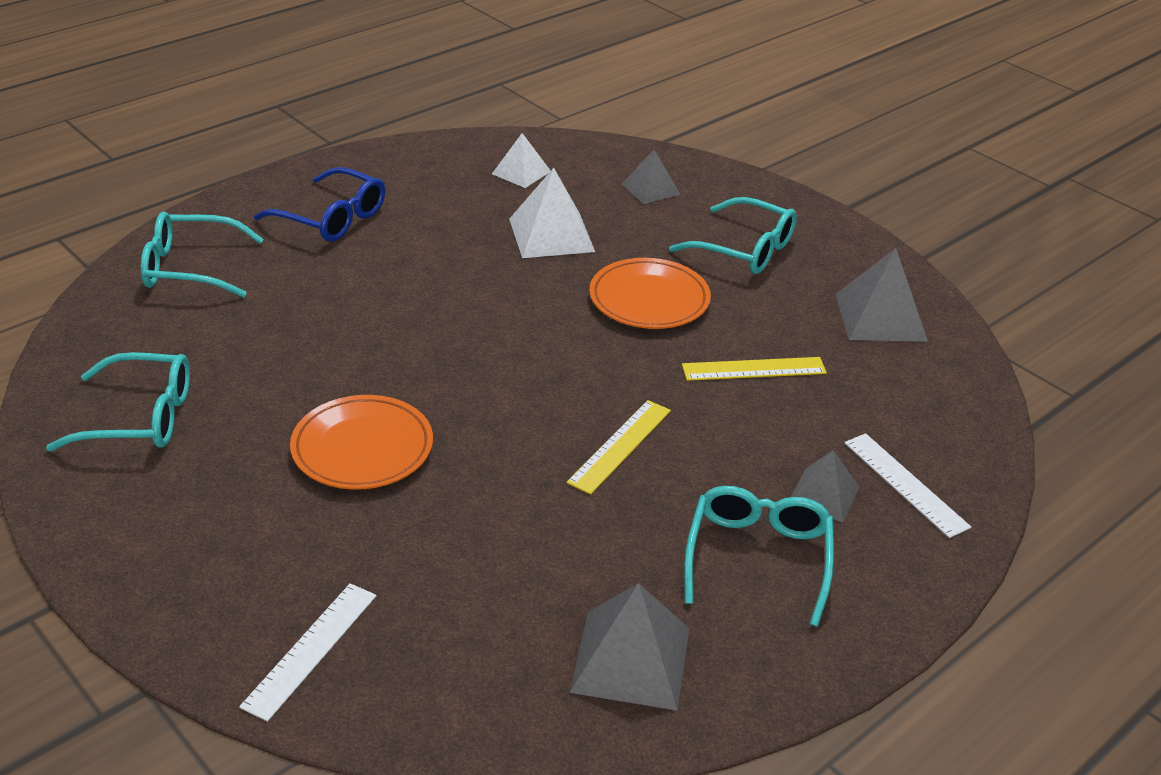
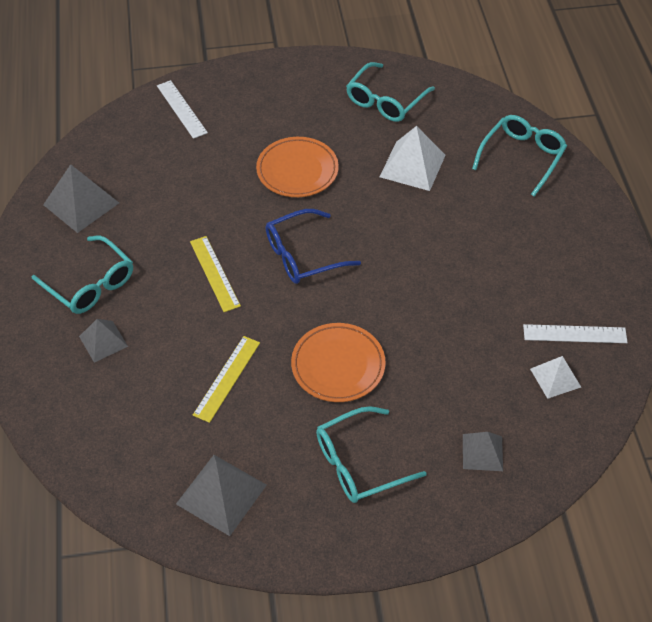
camera: 125 degrees right, 15 degrees up
(331, 218) = (547, 241): blue glasses -> blue glasses (303, 255)
(551, 235) = (453, 351): white pyramid -> white pyramid (412, 165)
(905, 484) = (76, 386): white ruler -> white ruler (574, 334)

